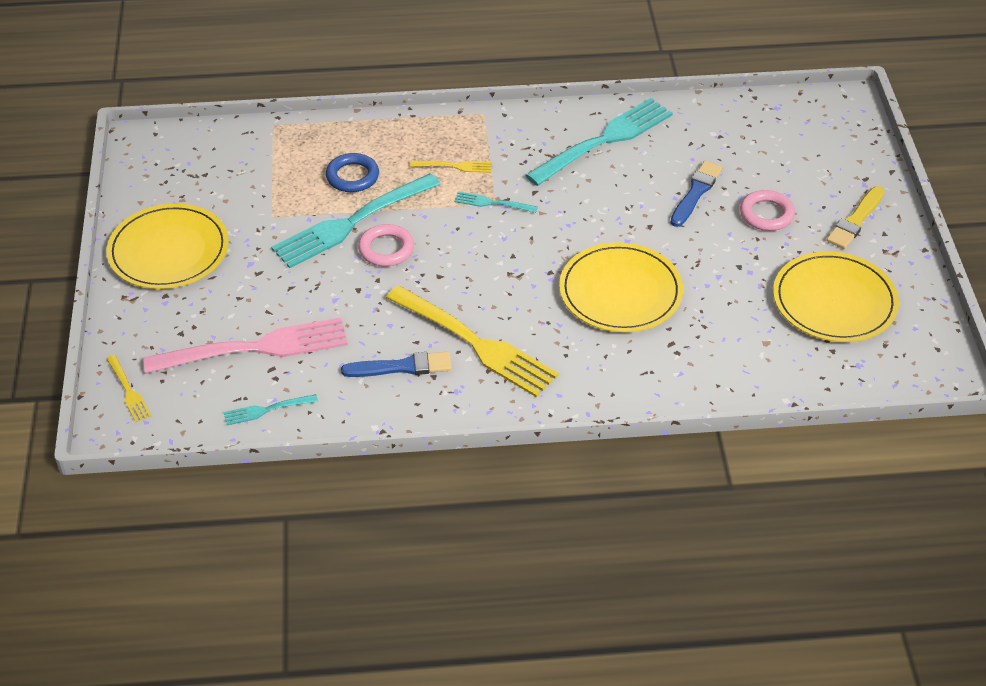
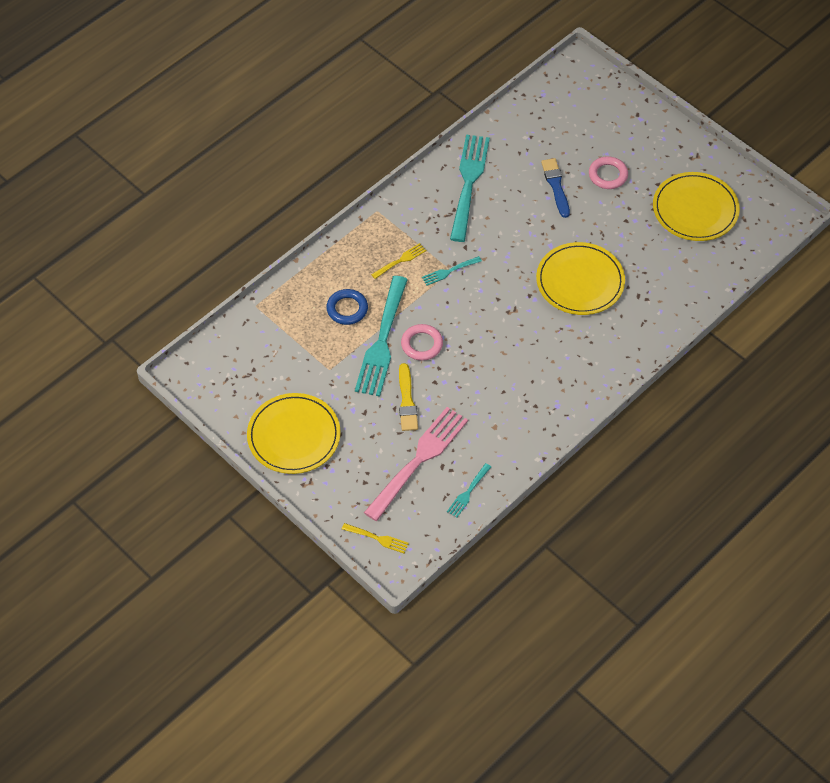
camera: 40 degrees left, 10 degrees up
(402, 367) = (512, 413): blue brush -> none
(474, 343) = (535, 370): yellow fork -> none
(855, 220) = (658, 147): yellow brush -> yellow brush (407, 401)

